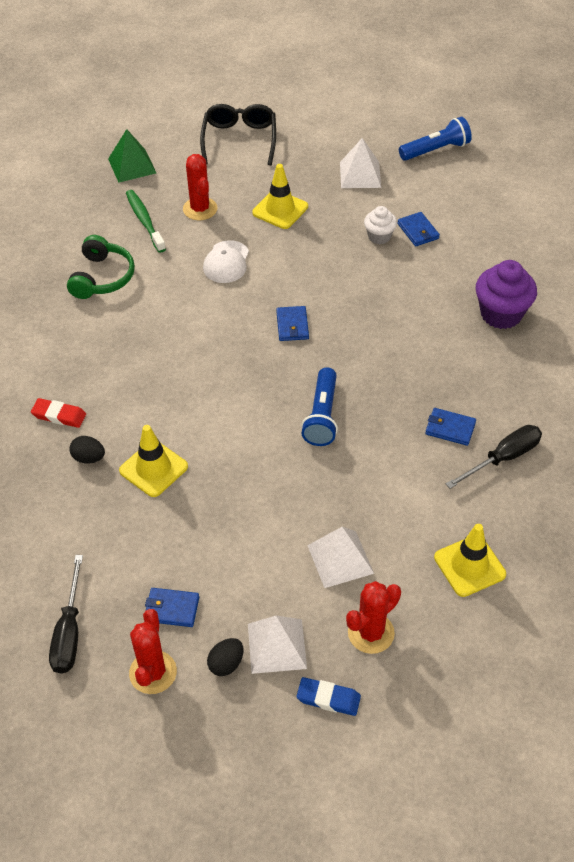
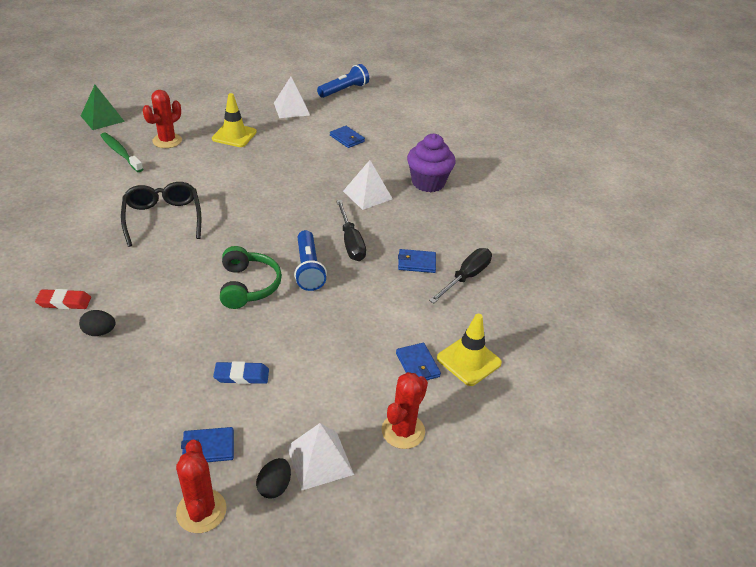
camera: 20 degrees left, 10 degrees down
(69, 632) = (104, 490): black screwdriver -> black screwdriver (350, 242)
(102, 277) = (89, 194): green headphones -> green headphones (248, 286)
(153, 468) = (165, 331): yellow traffic cone -> none
(200, 209) = (167, 141): red cactus -> red cactus turned 75 degrees clockwise
(226, 262) = (198, 173): white cap -> none
(239, 140) = (190, 96): black glasses -> black glasses (163, 218)
(292, 325) = (265, 209): blue wallet -> blue wallet (417, 365)
(328, 698) = (382, 497): blue eraser -> blue eraser (241, 376)
(340, 559) = (356, 375): white pyramid -> white pyramid (367, 195)
(379, 236) = (318, 145): white cupcake -> none

